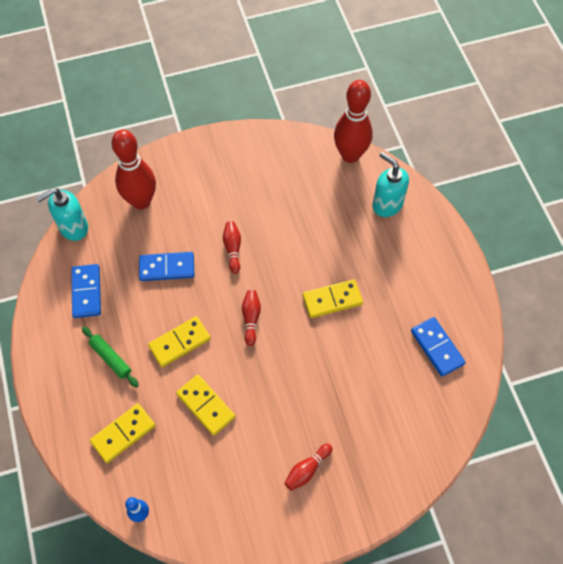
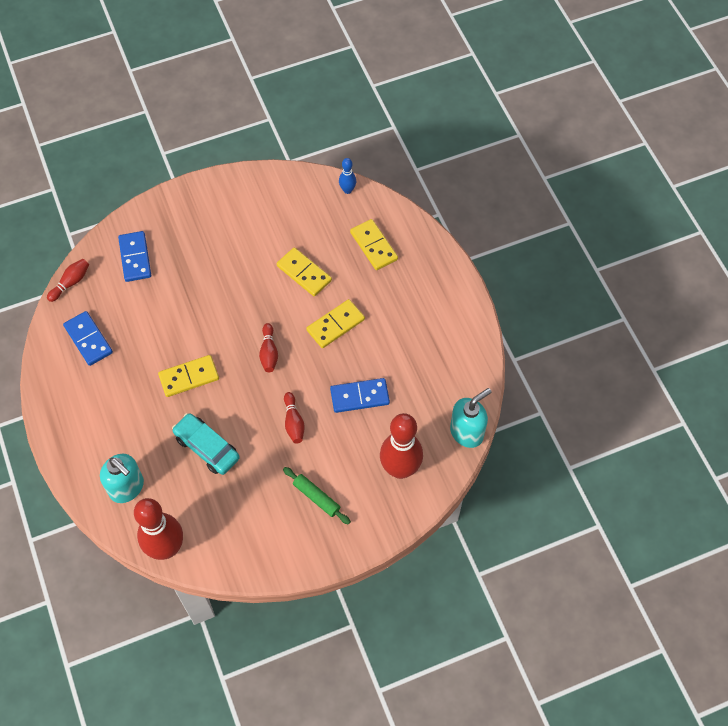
camera: 175 degrees right, 0 degrees up
(86, 292) = (436, 365): blue domino -> blue domino (135, 258)
(111, 358) = (398, 306): green rolling pin -> green rolling pin (316, 497)
(123, 433) = (374, 246): yellow domino -> yellow domino turned 75 degrees counterclockwise
(307, 470) = (211, 231): red bowling pin -> red bowling pin (71, 283)
(315, 232) = (207, 447): none -> turquoise car

